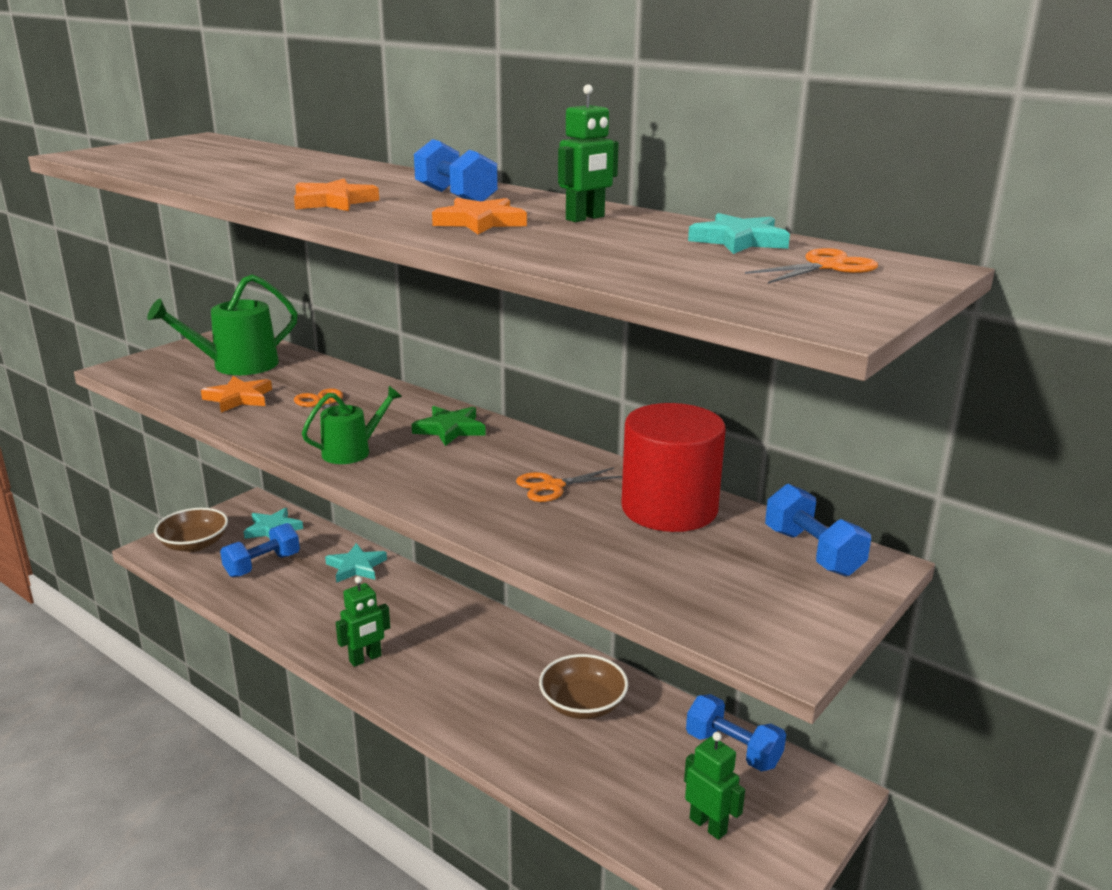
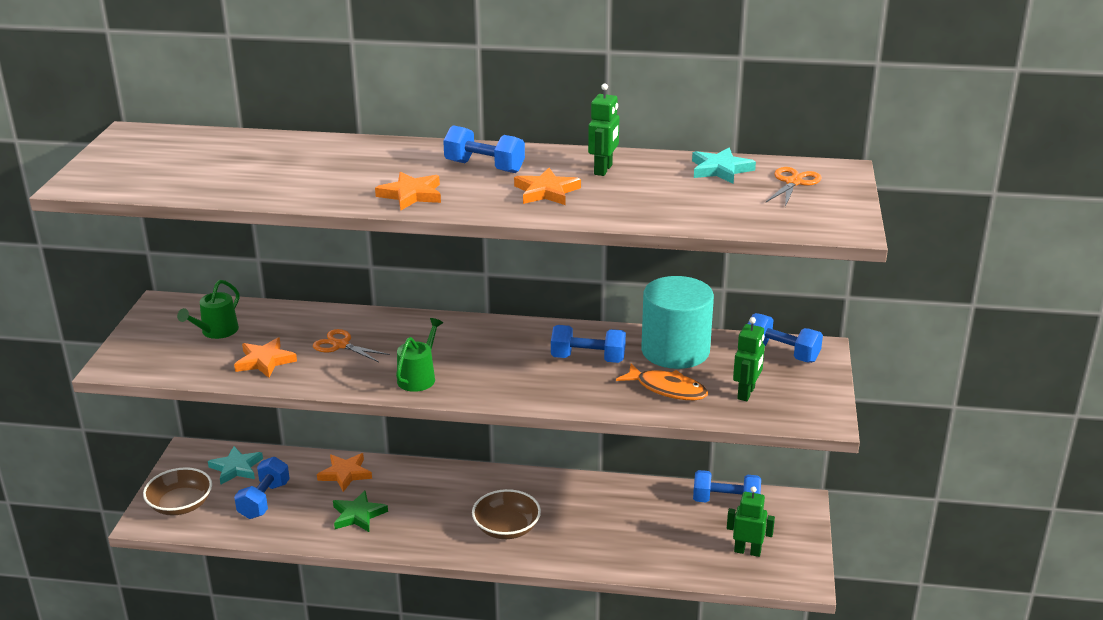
camera: 30 degrees left, 5 degrees up
(237, 365) = (216, 331): green watering can -> green watering can, size x0.63
(356, 567) = (345, 474): turquoise star -> orange star
(365, 659) = (430, 538): green robot -> green robot (746, 393)
(450, 429) = (465, 337): green star -> green star (358, 515)
(553, 486) = (588, 359): orange scissors -> blue dumbbell
(583, 704) = (611, 510): brown bowl -> brown bowl (506, 528)
(608, 546) = (667, 389): none -> orange fish
(669, 508) = (675, 351): red cylinder -> turquoise cylinder

